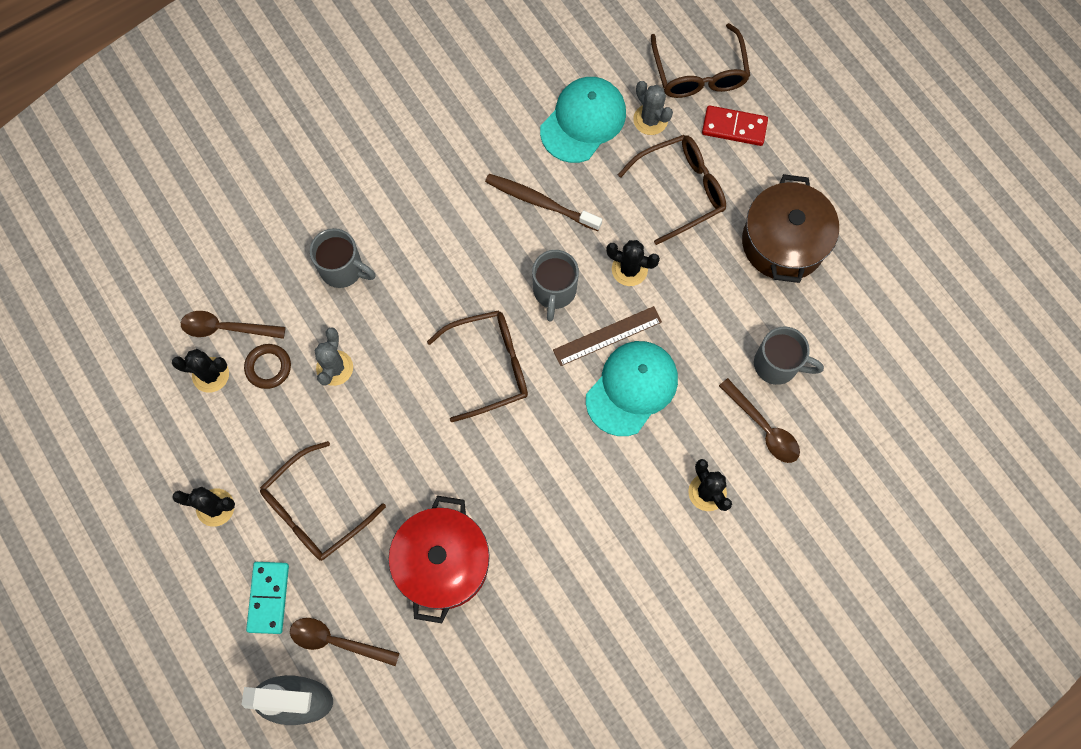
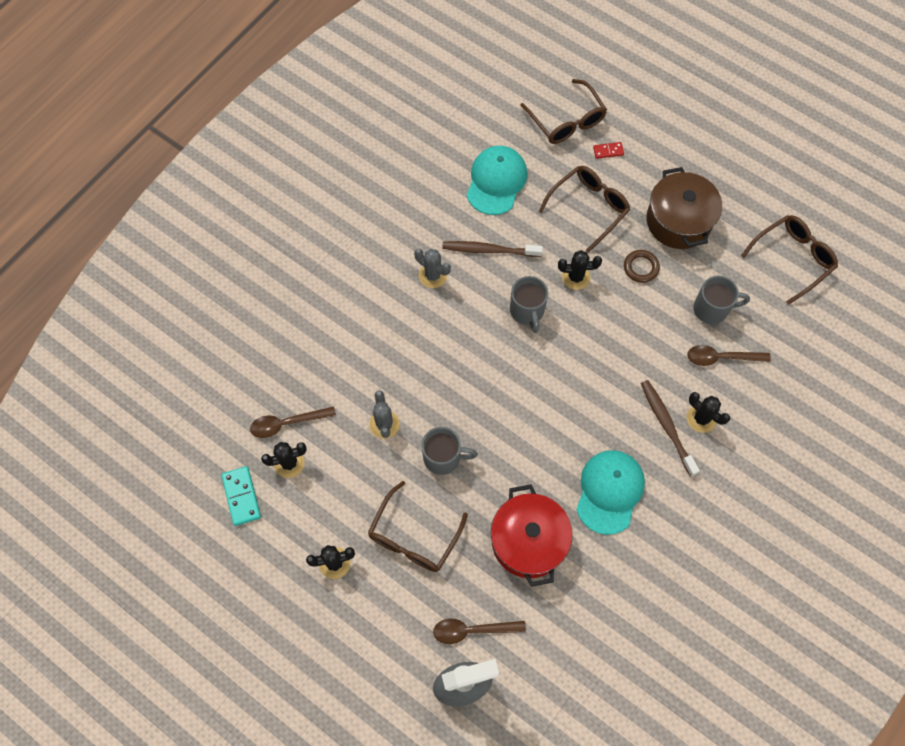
camera: 20 degrees left, 5 degrees down
(268, 367) = (332, 441): brown ring -> brown ring (641, 267)
(269, 598) = (405, 616): turquoise domino -> turquoise domino (241, 496)
(343, 269) = (360, 348): grey mug -> grey mug (443, 457)
(488, 367) = (501, 383): brown glasses -> brown glasses (792, 259)
(607, 336) = (580, 330): brown ruler -> none
(632, 388) = (614, 362): turquoise cap -> turquoise cap (609, 491)
(650, 119) = (545, 165): grey cactus -> grey cactus (433, 275)
(662, 486) = (667, 426): none -> brown toothbrush
(734, 127) = (608, 151): red domino -> red domino, size x0.60
(763, 427) = (721, 357): brown spoon -> brown spoon turned 150 degrees clockwise

